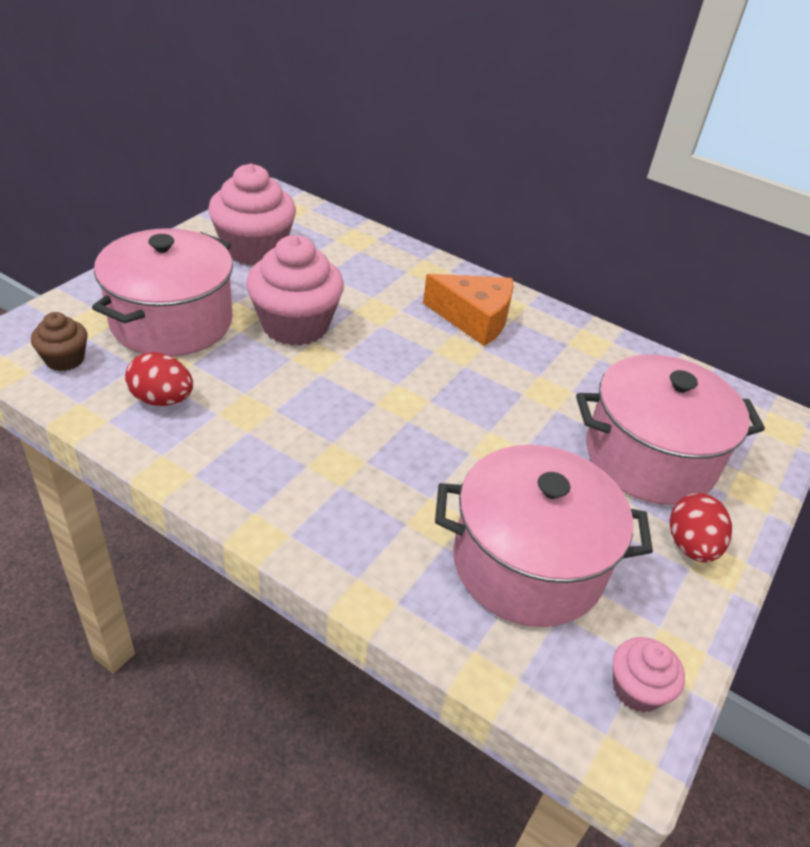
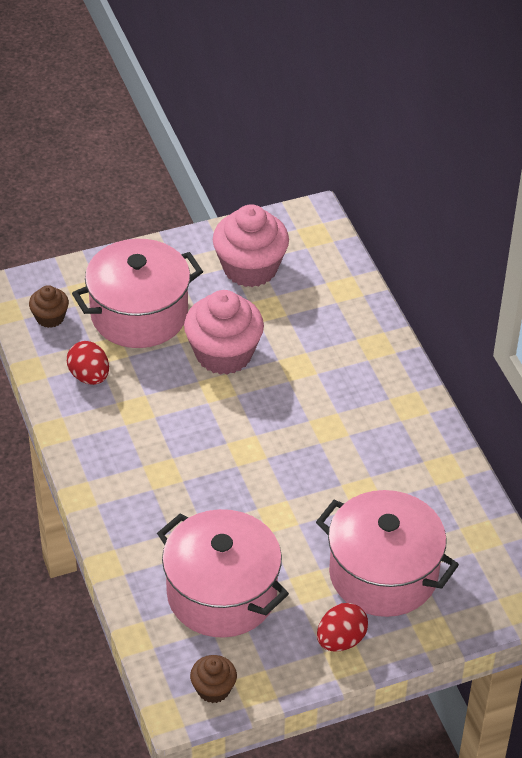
camera: 40 degrees right, 5 degrees up
(474, 319) = (368, 406): orange cheese -> none
(637, 689) = (213, 689): pink cupcake -> brown cupcake

